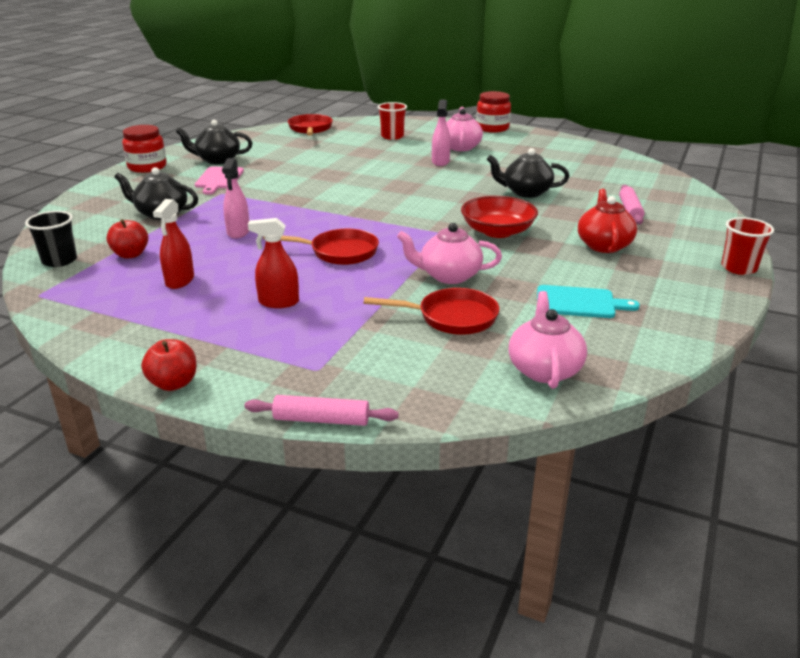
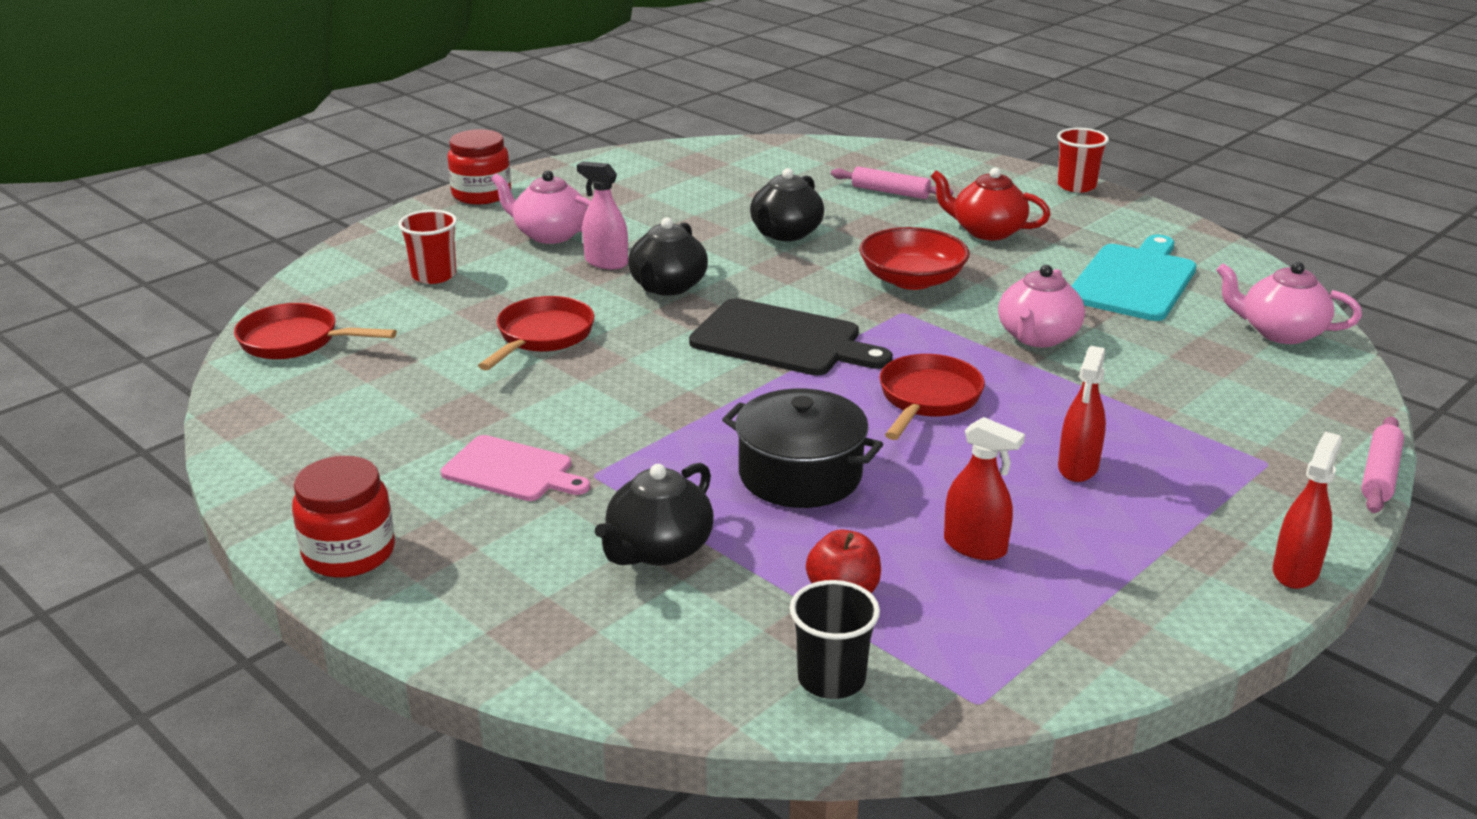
camera: 70 degrees left, 0 degrees up
(173, 383) = (1295, 571): red apple -> red spray bottle
(217, 160) = (389, 462): black teapot -> black teapot (667, 286)
(238, 232) = (800, 475): pink spray bottle -> black pot
(384, 209) = (782, 340): none -> black cutting board
(451, 318) = (1153, 357): red pan -> red pan (542, 337)
(579, 302) = (1134, 280): turquoise cutting board -> turquoise cutting board, size x1.54

